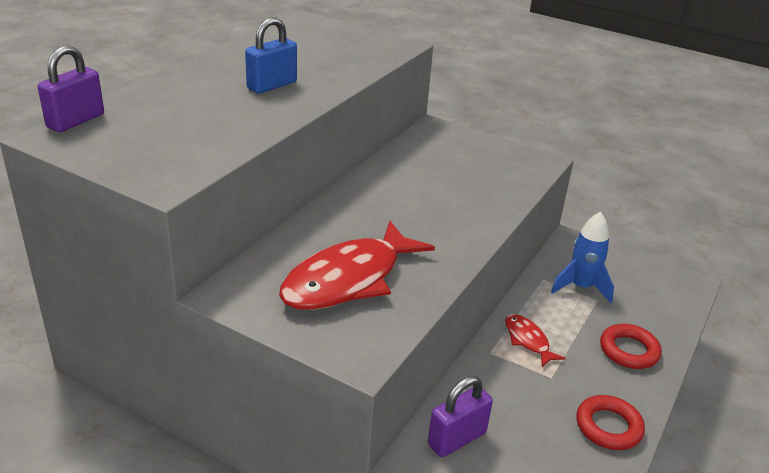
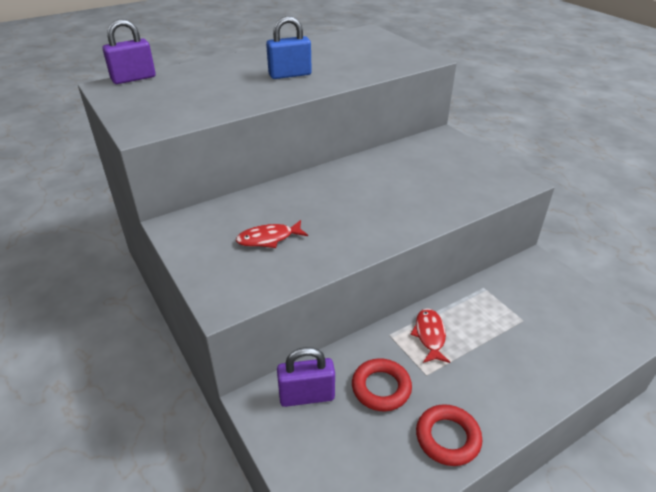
camera: 30 degrees right, 5 degrees up
(349, 279) = (269, 238): red fish -> red fish, size x0.48
(581, 287) = (515, 304): blue rocket -> none
(629, 350) = (520, 376): red ring -> red ring (381, 388)

